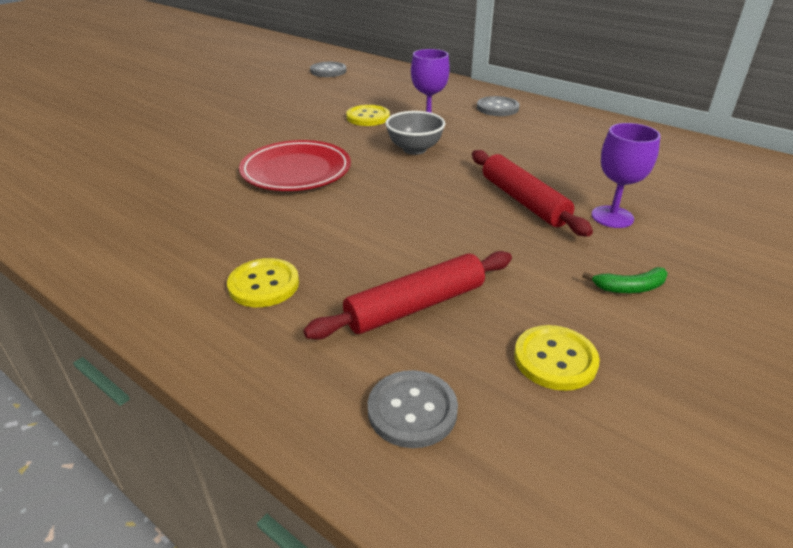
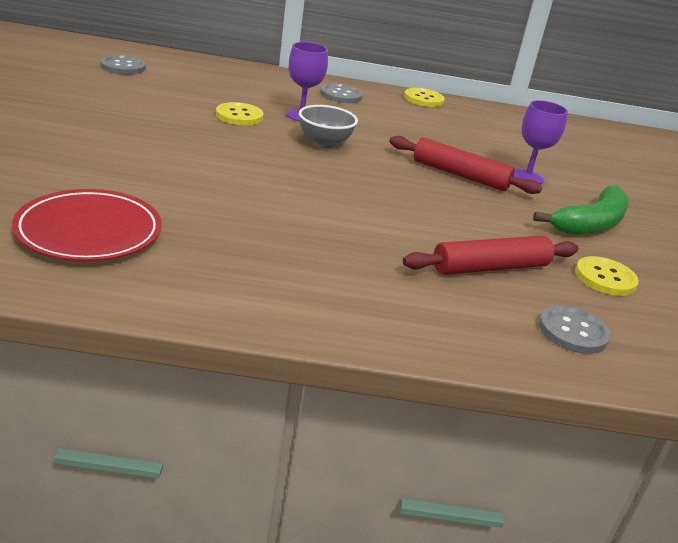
camera: 40 degrees left, 5 degrees down
(264, 285) = (367, 281): yellow button -> yellow button (423, 99)
(296, 171) = (248, 178): red plate -> red plate (89, 231)
(415, 306) = (490, 267): red rolling pin -> red rolling pin turned 45 degrees clockwise
(629, 287) = (590, 224): green banana -> green banana, size x2.08

